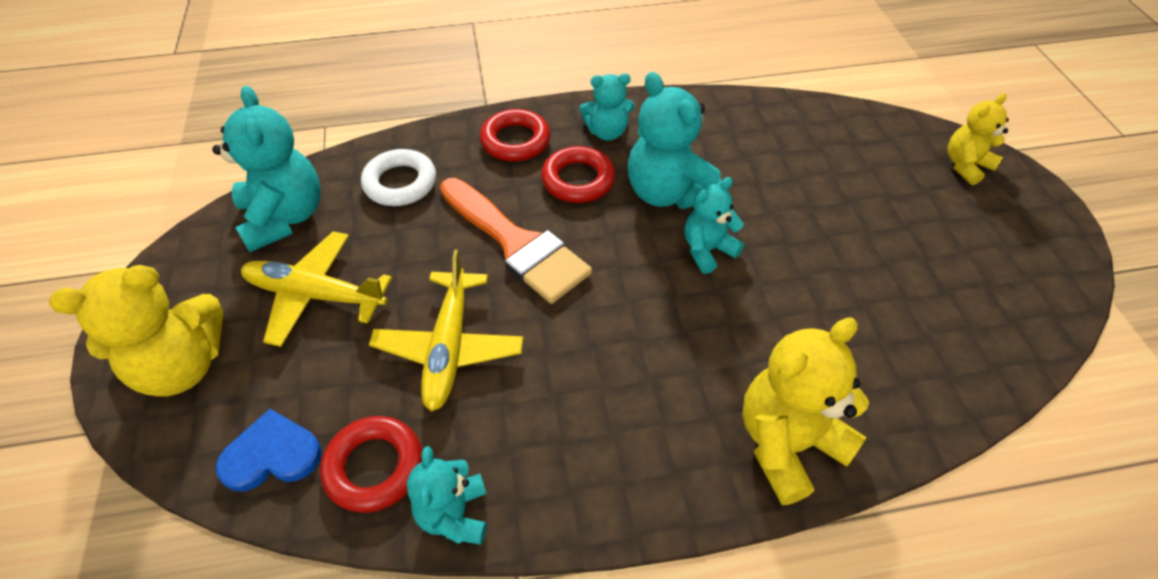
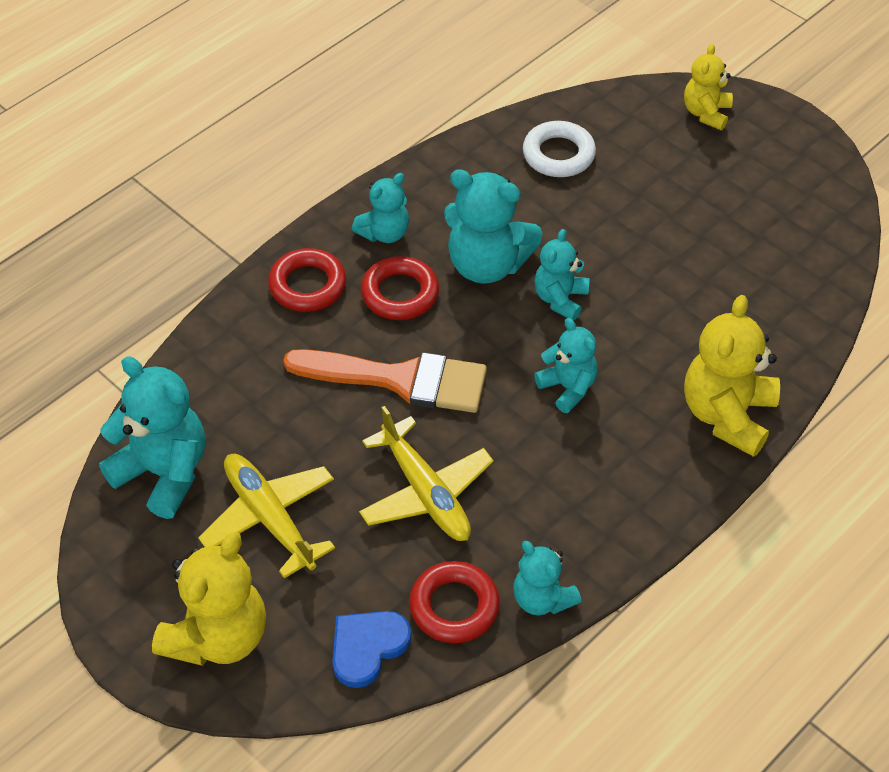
camera: 35 degrees left, 0 degrees up
(316, 295) = (270, 518): yellow plane -> yellow plane turned 75 degrees clockwise
(400, 183) = (239, 383): white ring -> white ring (558, 154)
(650, 328) = (568, 387): none -> turquoise teddy bear

